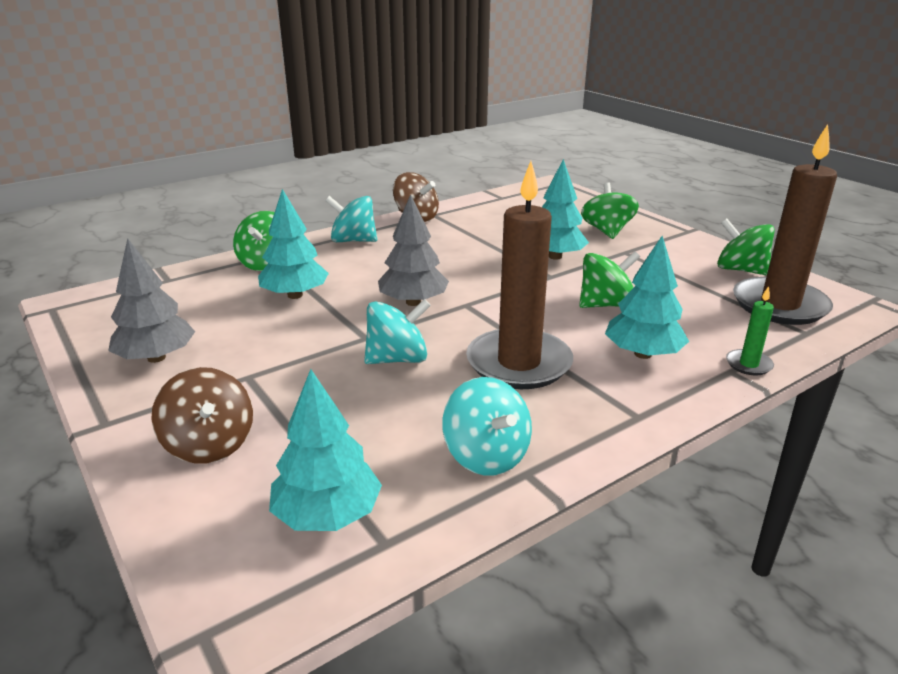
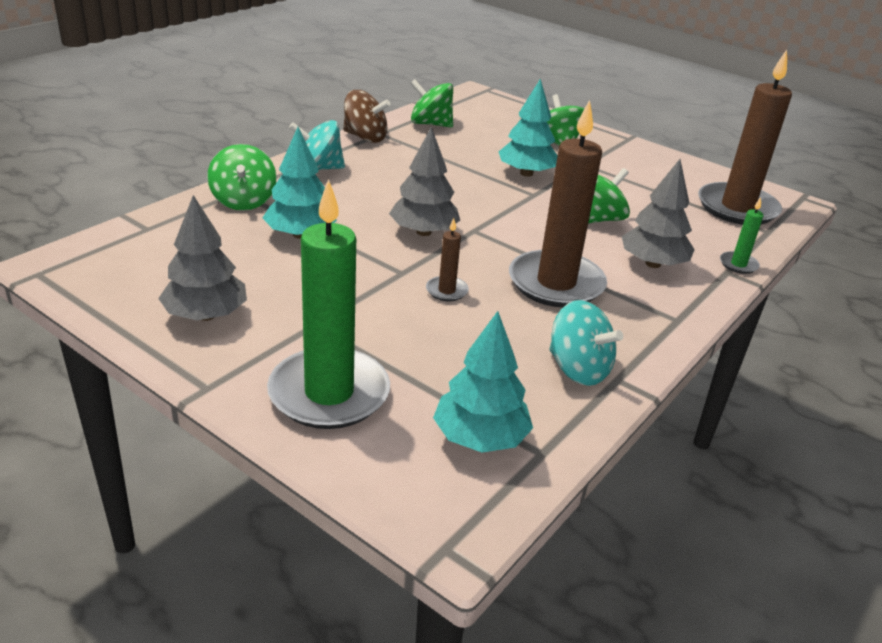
camera: 20 degrees left, 5 degrees up
(209, 445) = (329, 393): brown spinning top -> green candle
(397, 359) = (446, 291): turquoise spinning top -> brown candle
(643, 354) = (653, 264): turquoise tree -> grey tree
(740, 270) = (691, 176): green spinning top -> green spinning top (430, 124)

